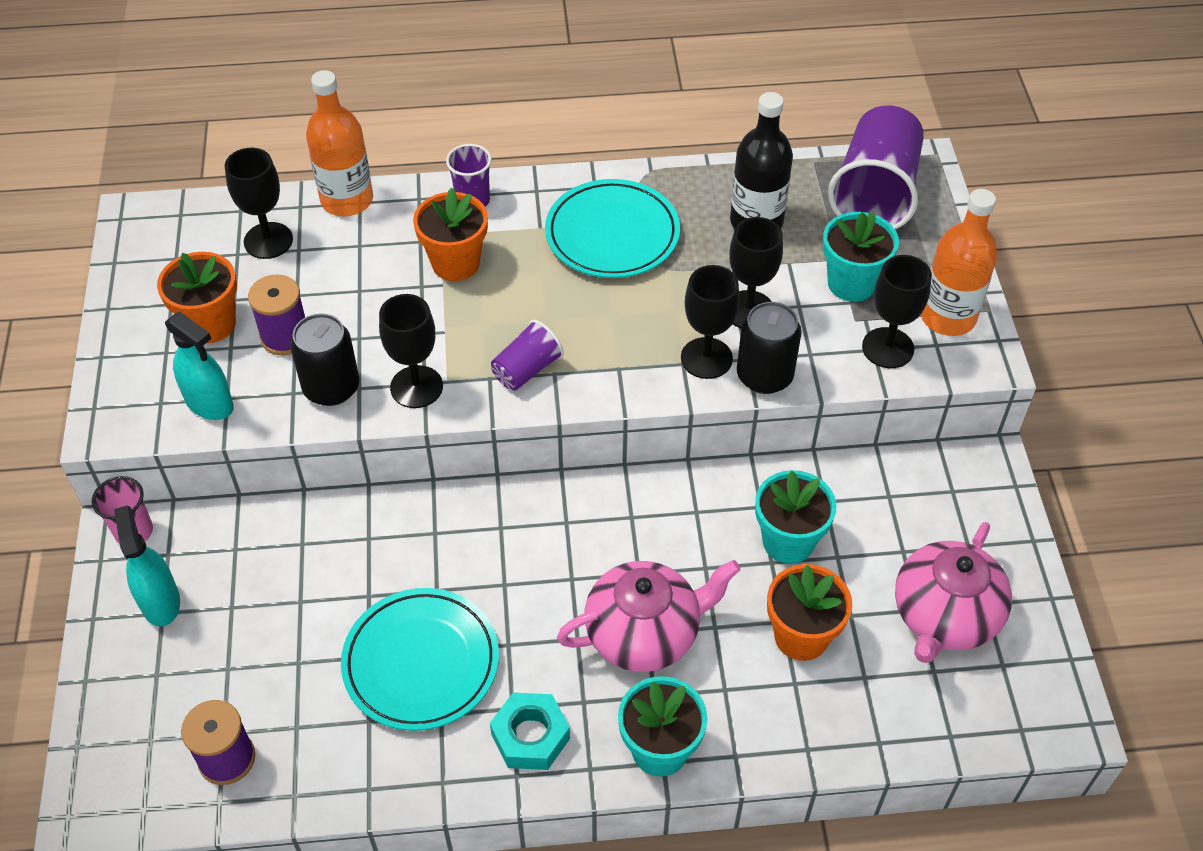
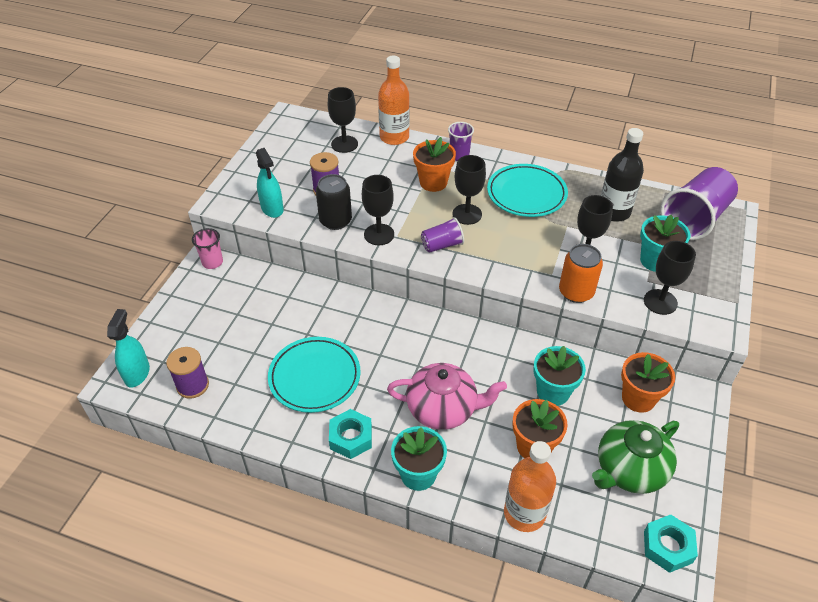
camera: 25 degrees right, 5 degrees down
(160, 602) = (205, 299): turquoise spray bottle -> turquoise spray bottle (137, 373)
(211, 324) = (294, 173): orange flower pot -> orange flower pot (638, 398)
(706, 358) = (546, 272): black goblet -> black goblet (467, 214)
(764, 376) = (576, 292): black can -> orange can
(944, 616) = (629, 470): pink teapot -> green teapot
(947, 317) = (707, 297): orange bottle -> orange bottle (524, 513)
(1040, 705) = (667, 546): none -> turquoise nut

